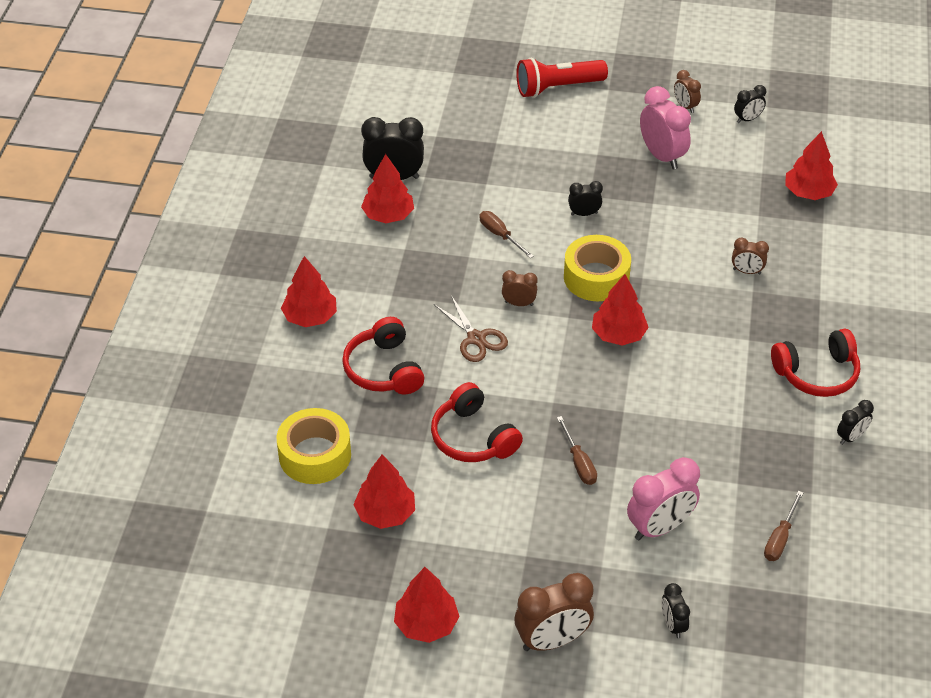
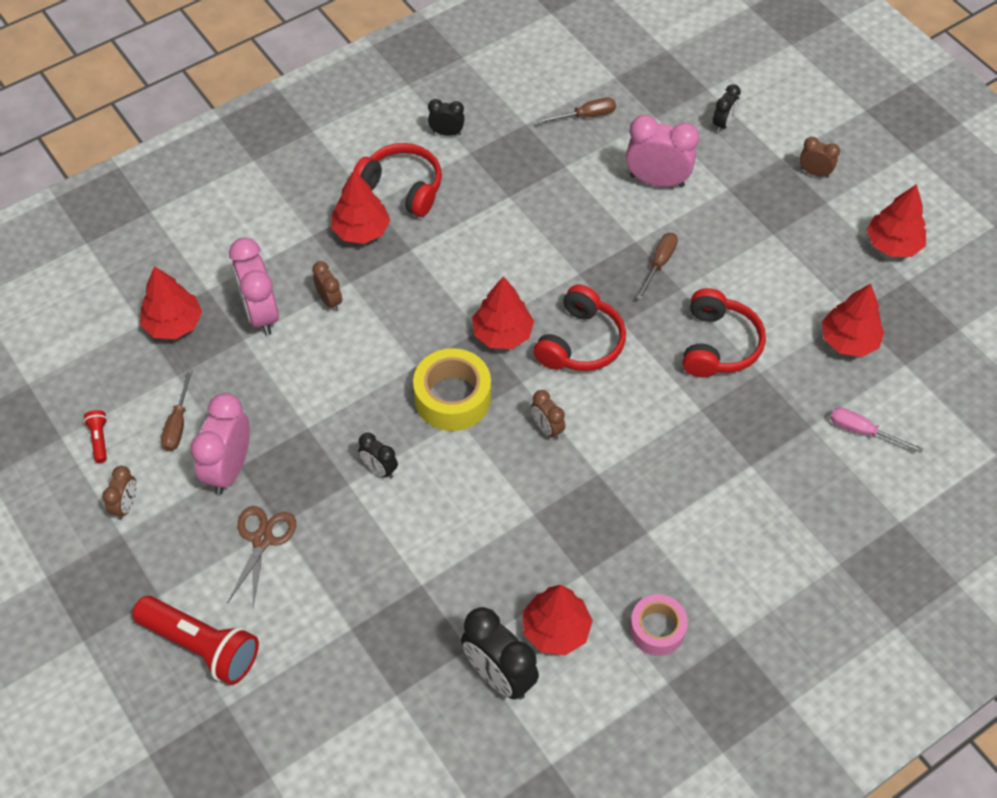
camera: 135 degrees left, 10 degrees up
(310, 317) = (745, 572): red tree -> red tree (361, 230)
(315, 455) = (862, 431): yellow tape -> pink screwdriver
(332, 254) = (657, 629): none -> pink tape
(384, 369) = (729, 462): red headphones -> red headphones (580, 342)
(476, 338) = (620, 426): brown scissors -> brown scissors (262, 539)
(500, 235) = (480, 512): brown screwdriver -> brown screwdriver (178, 423)
(552, 640) = (814, 172): brown clock -> brown clock, size x0.54
(747, 119) = (99, 439): black clock -> red flashlight
(772, 234) = (261, 314): none -> pink clock

